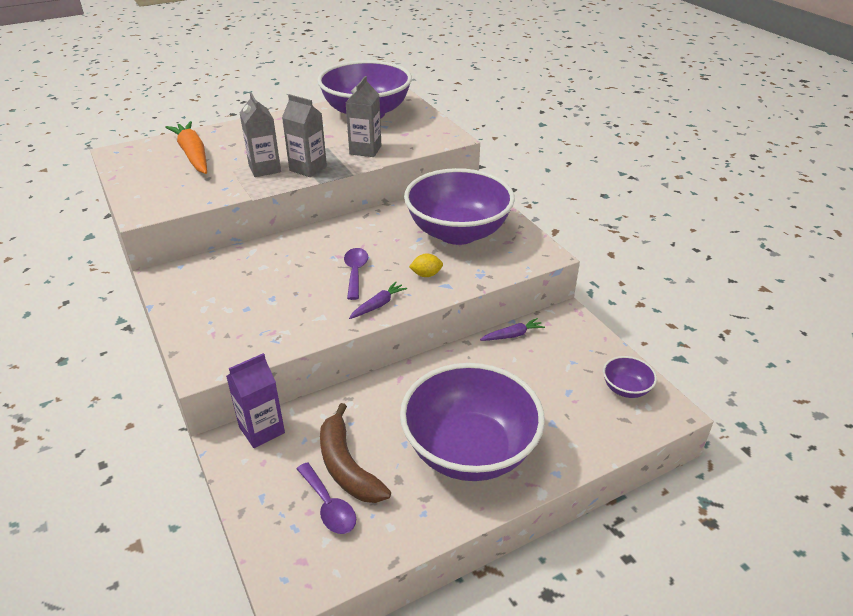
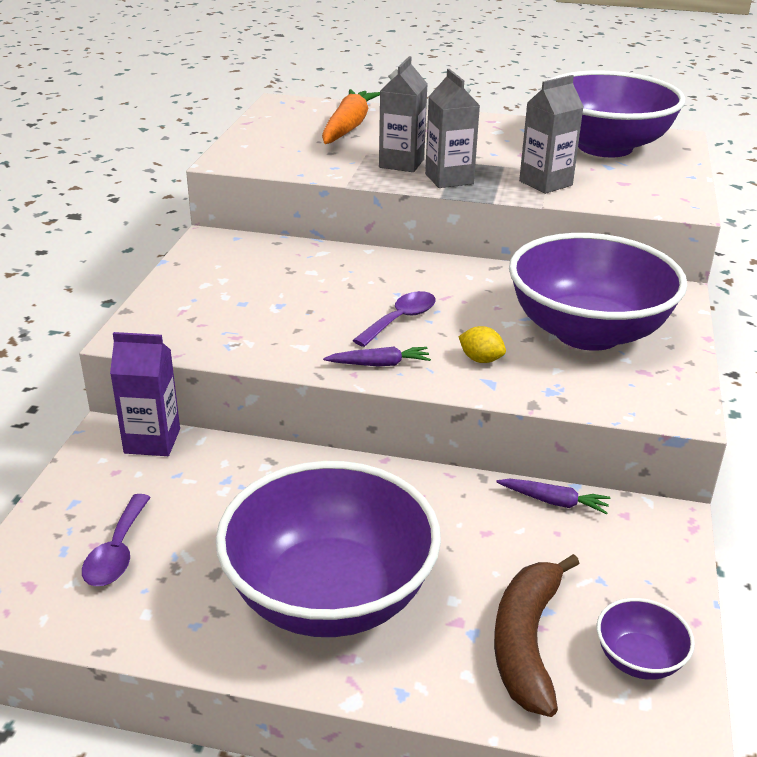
camera: 40 degrees right, 5 degrees down
(347, 466) = (183, 525): brown banana -> brown banana (527, 642)

